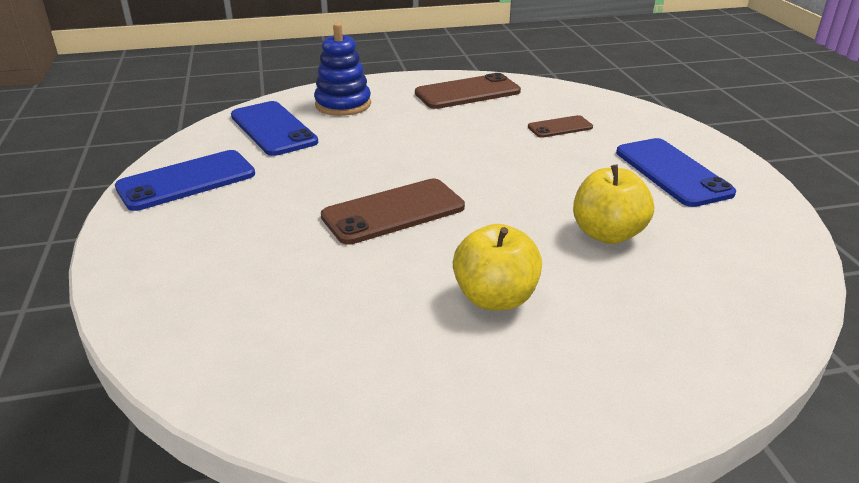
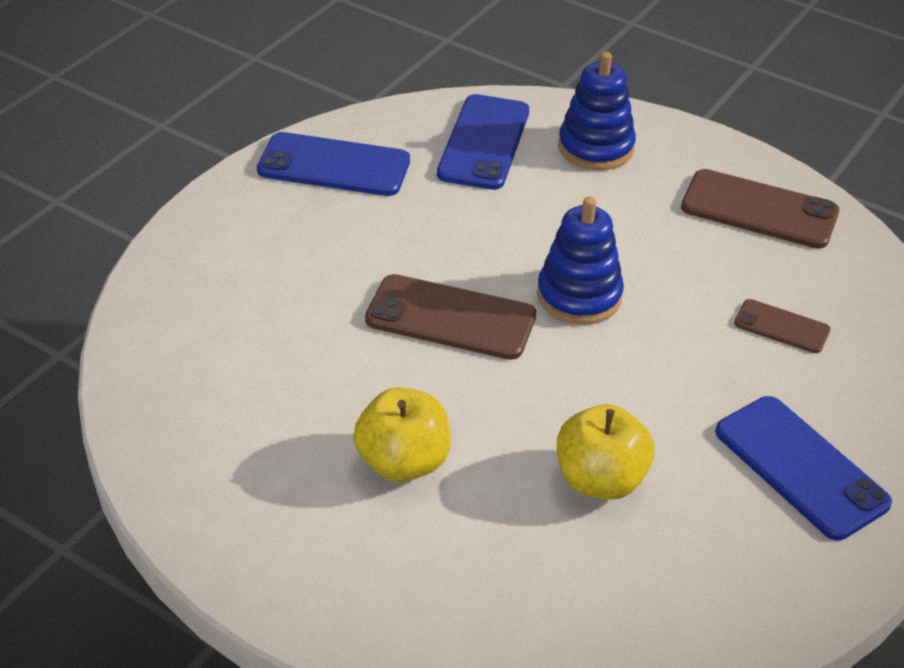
camera: 45 degrees right, 10 degrees up
(446, 165) = (579, 296): none -> blue stacking toy
(672, 172) = (800, 467): blue phone -> blue phone turned 60 degrees counterclockwise

